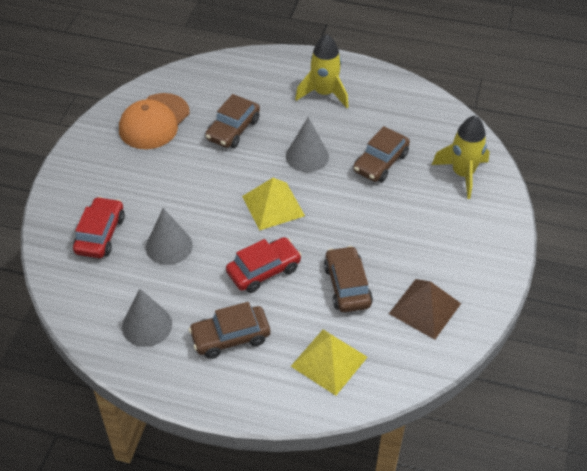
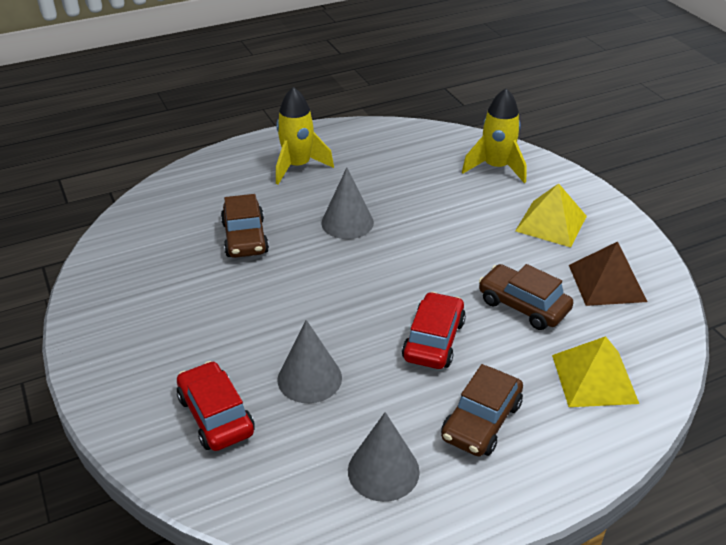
camera: 40 degrees left, 10 degrees down
(154, 122) = (147, 274): orange cap -> none
(273, 206) = (369, 280): yellow pyramid -> yellow pyramid (551, 223)
(380, 162) = (419, 193): brown car -> none

